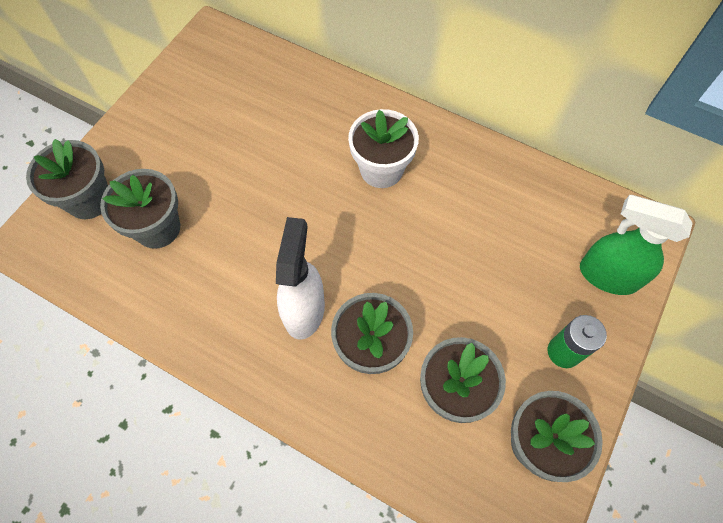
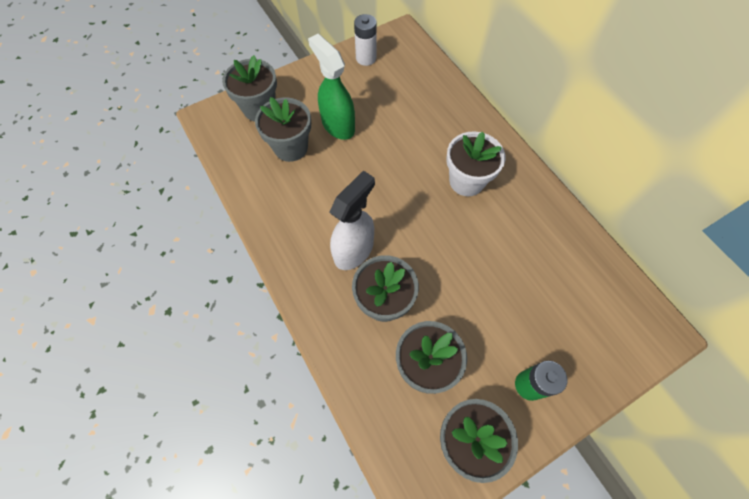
camera: 30 degrees right, 0 degrees up
(186, 80) = (366, 58): none -> white battery
(607, 275) = (601, 348): green spray bottle -> green spray bottle (338, 125)

